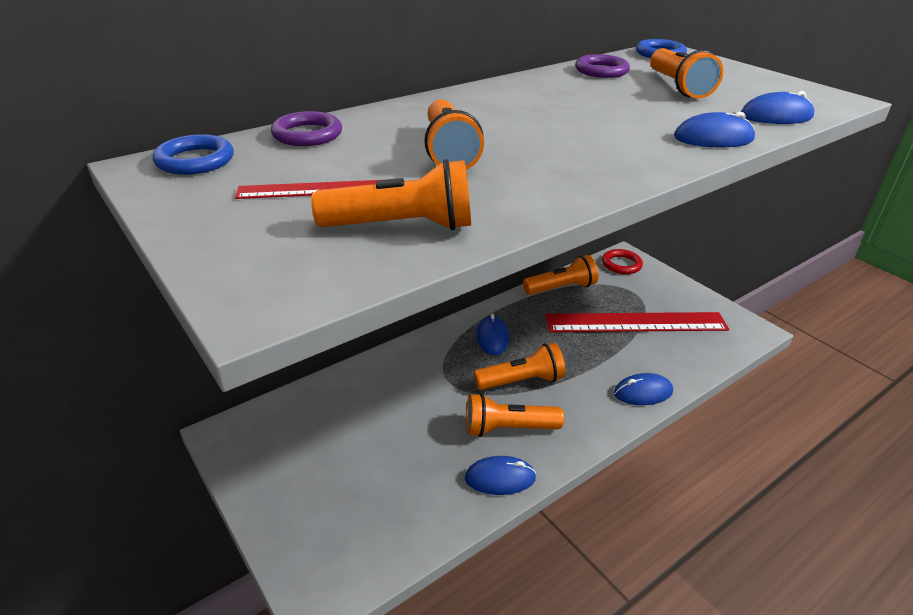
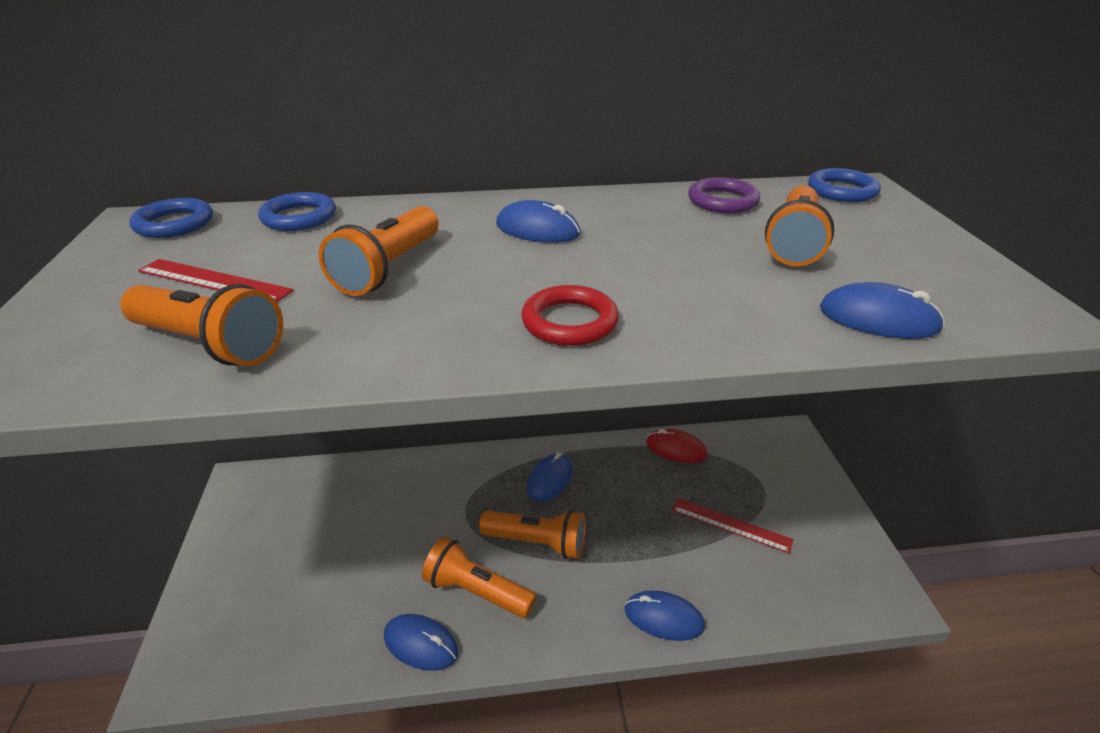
camera: 30 degrees right, 0 degrees up
(307, 134) = (299, 217): purple ring -> blue ring
(561, 288) = (676, 449): orange flashlight -> red mouse
(621, 264) = (776, 444): red ring -> red ring (569, 322)
(635, 322) = (731, 525): red ruler -> red ruler, size x0.51
(713, 138) = (726, 330): blue mouse -> blue mouse (537, 229)

